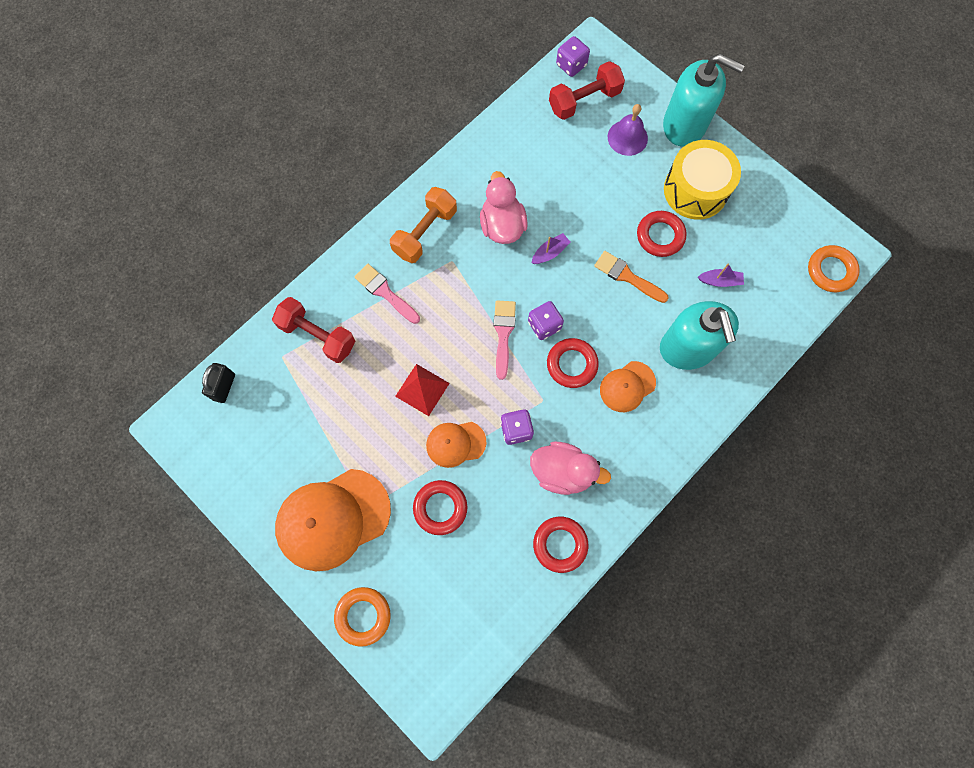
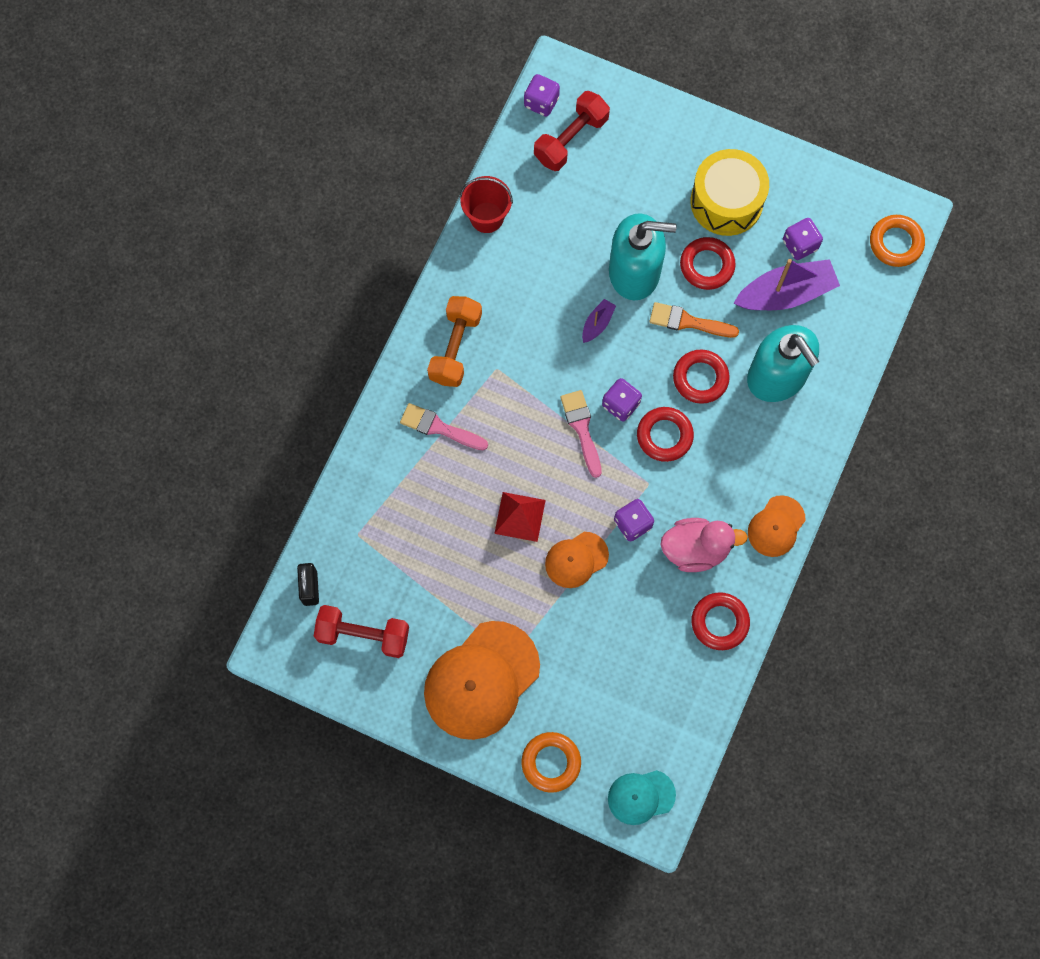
camera: 20 degrees left, 0 degrees up
(317, 335) = (386, 499): red dumbbell -> red dumbbell (363, 634)
(430, 678) = (641, 797): none -> turquoise cap
(440, 508) = (586, 629): red ring -> red ring (700, 378)
(492, 139) = (487, 217): none -> red bucket
(502, 225) = (535, 311): pink duck -> none
(627, 137) = (633, 166): purple bell -> none
(627, 386) = (729, 439): orange cap -> orange cap (776, 526)
(685, 125) = (689, 131): turquoise soap dispenser -> turquoise soap dispenser (634, 272)
(720, 281) = (785, 293): purple boat -> purple boat, size x2.11
(746, 245) = (800, 245): none -> purple dice

